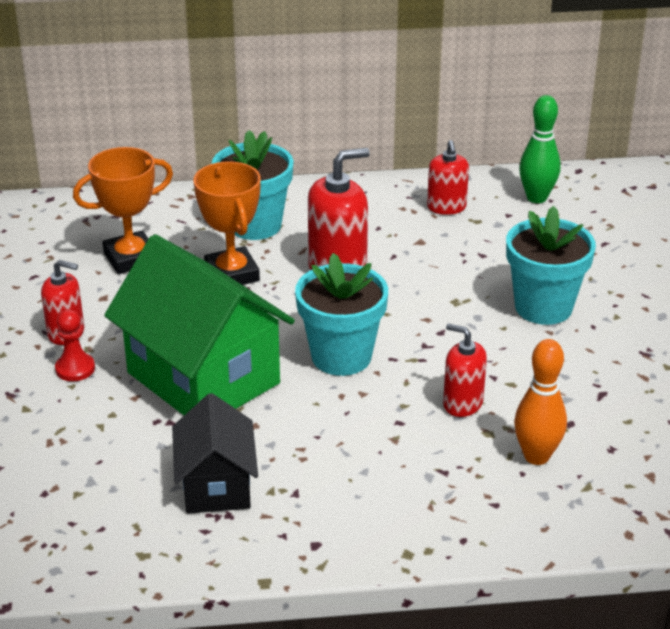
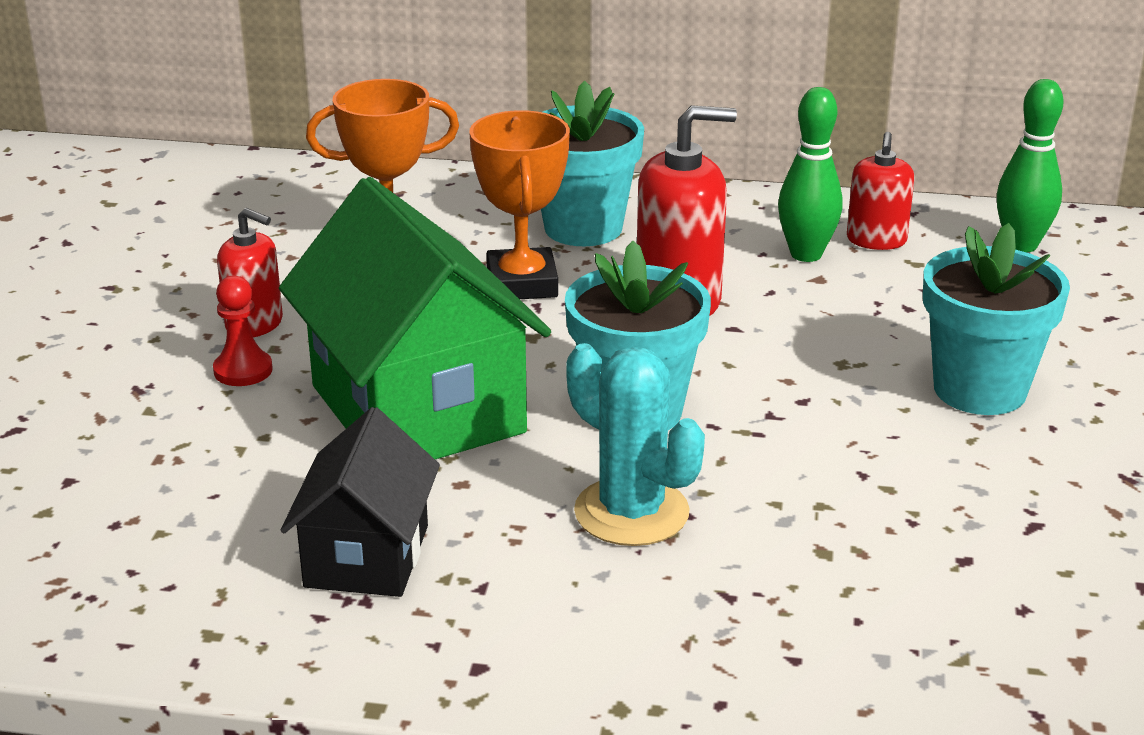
camera: 15 degrees right, 5 degrees down
(366, 427) = (631, 512): none -> turquoise cactus
(406, 224) = (806, 254): none -> green bowling pin
(462, 403) = (798, 503): red soap dispenser -> none
(536, 456) = (891, 599): orange bowling pin -> none

